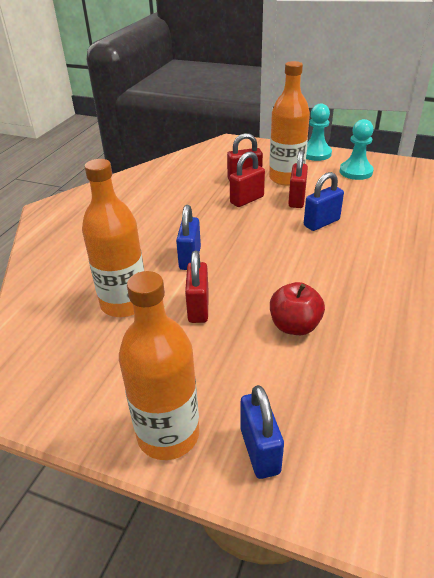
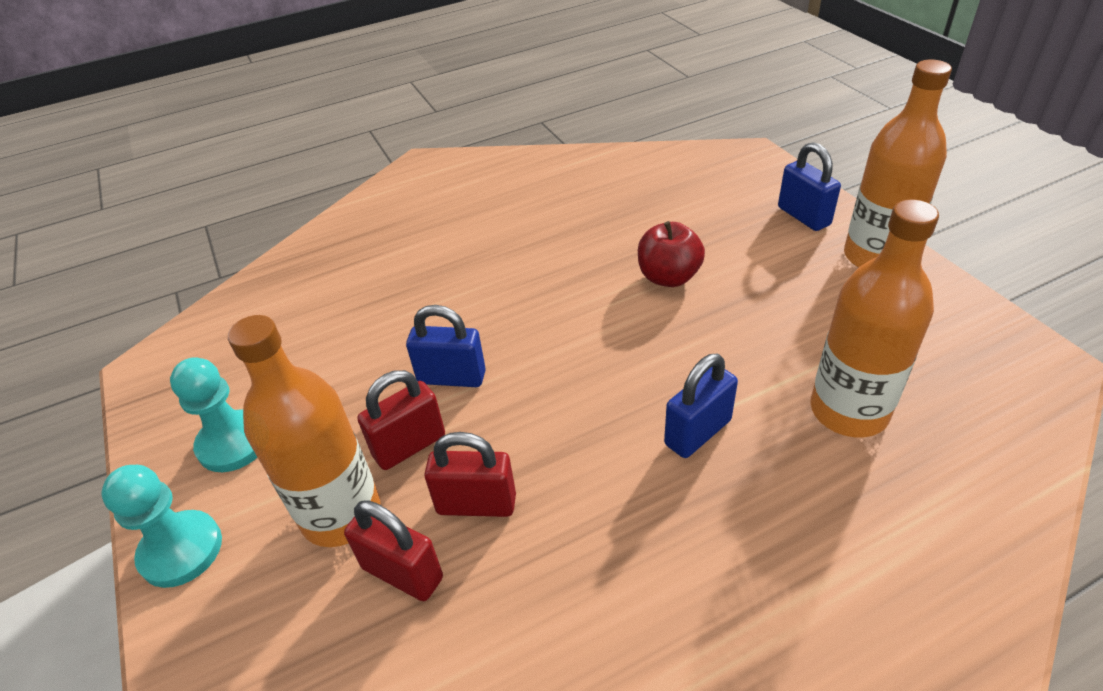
camera: 135 degrees left, 5 degrees up
(198, 308) = (752, 350): red padlock -> none
(259, 451) = (803, 216): blue padlock -> blue padlock turned 60 degrees counterclockwise

